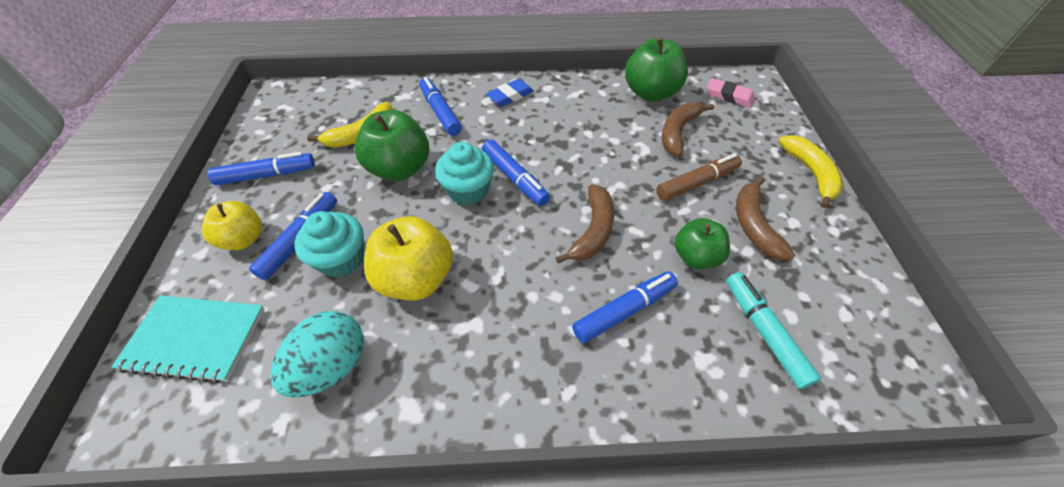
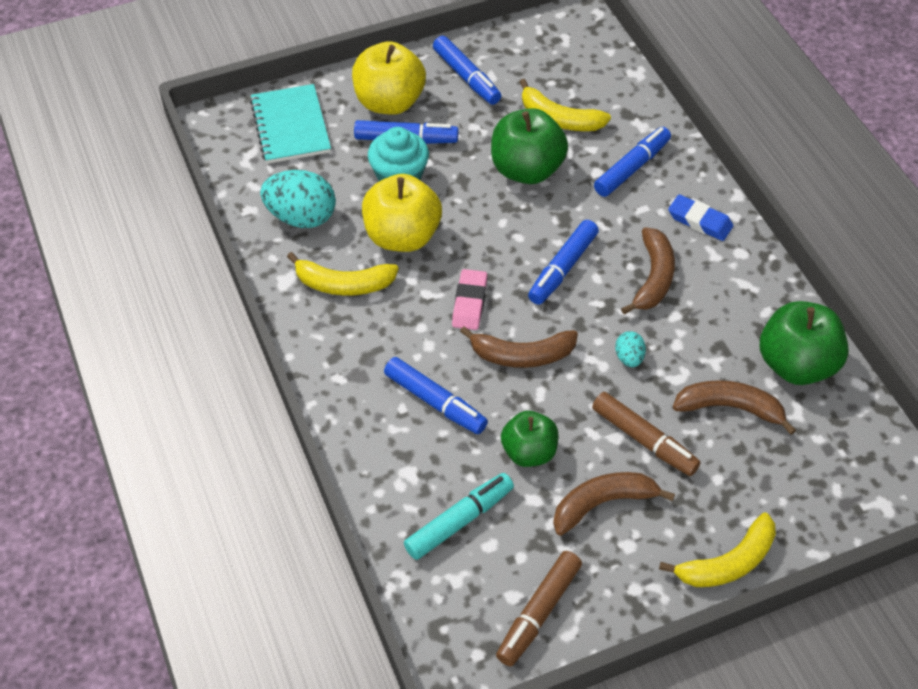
camera: 70 degrees right, 0 degrees up
(244, 239) = (389, 102): yellow apple -> yellow apple, size x1.55
(447, 349) = (344, 284): none -> yellow banana
(468, 190) = (525, 235): turquoise cupcake -> none
(549, 133) = (653, 278): none -> brown banana
(618, 168) = (629, 358): none -> turquoise egg
(729, 96) = (846, 458): pink eraser -> pink eraser (469, 303)
(862, 300) = (538, 613): none -> brown marker

